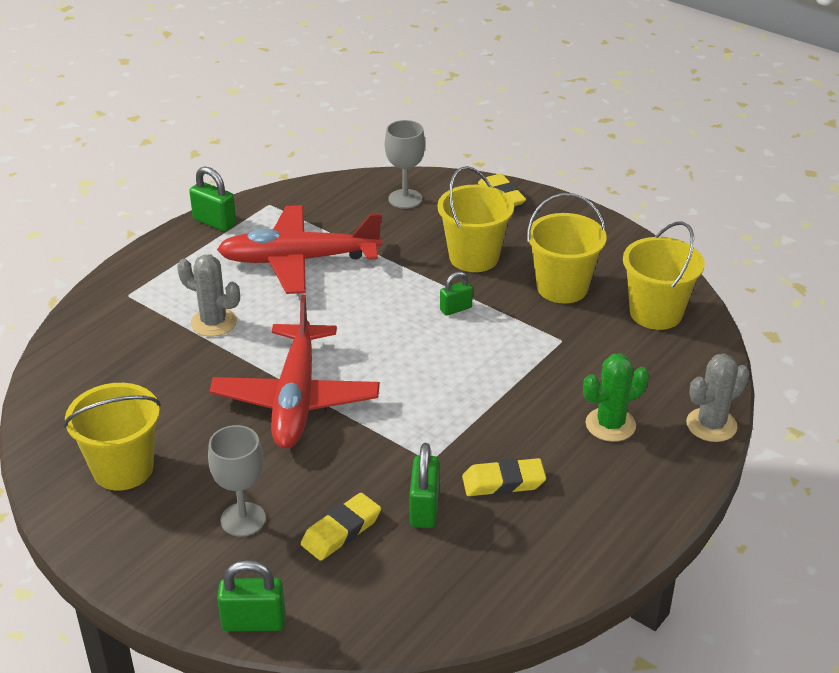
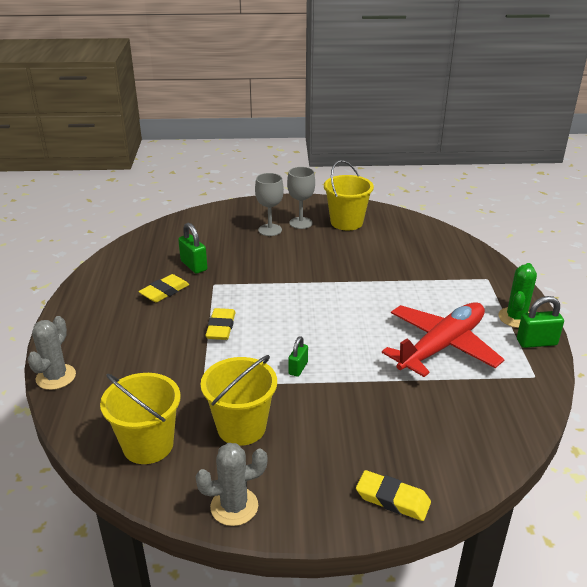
camera: 140 degrees right, 5 degrees down
(213, 322) = (419, 288): grey cactus -> grey cactus (234, 506)
(253, 622) = (221, 209): green padlock -> none
(296, 398) = (318, 277): red plane -> none
(341, 531) = (222, 244): yellow eraser -> yellow eraser (221, 327)
(405, 199) = (459, 442): grey goblet -> grey goblet (300, 223)
(474, 257) = (335, 416): yellow bucket -> none
(610, 425) = (125, 346): green cactus -> green cactus (516, 318)

